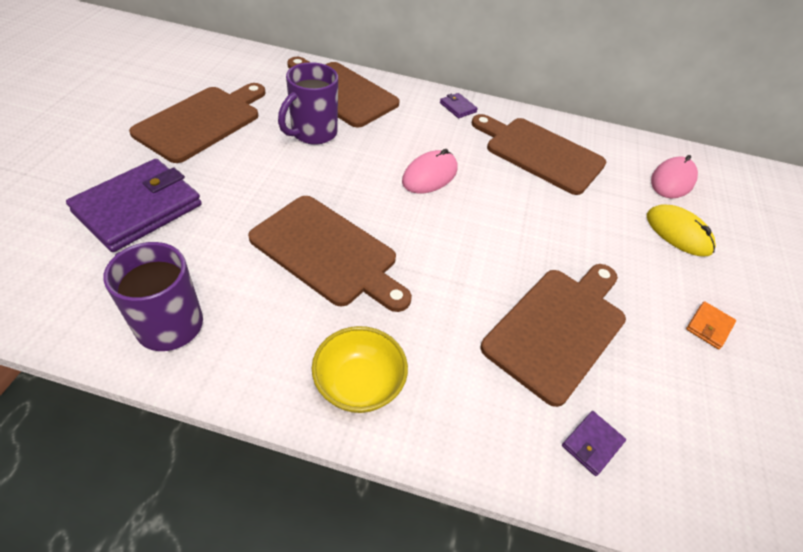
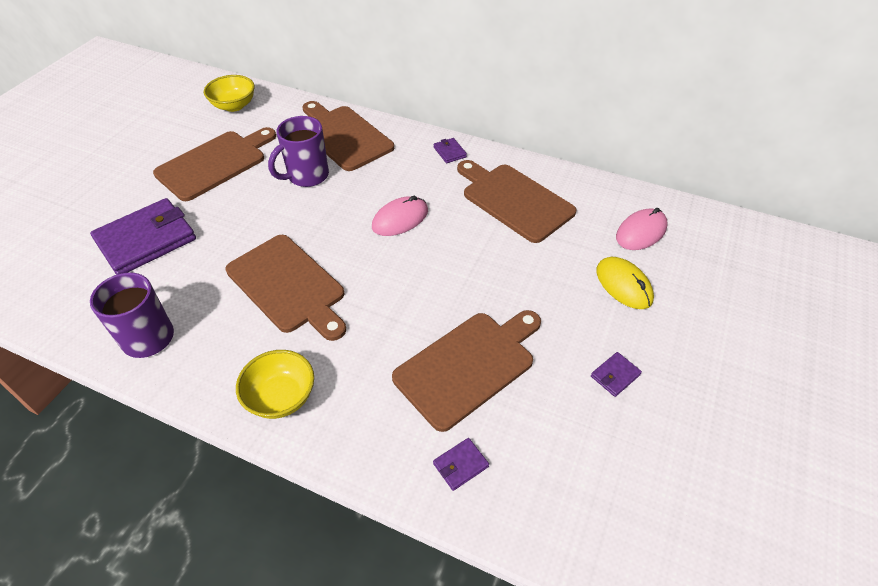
camera: 15 degrees right, 0 degrees up
(208, 61) = (234, 106): none -> yellow bowl
(709, 326) = (615, 375): orange wallet -> purple wallet

